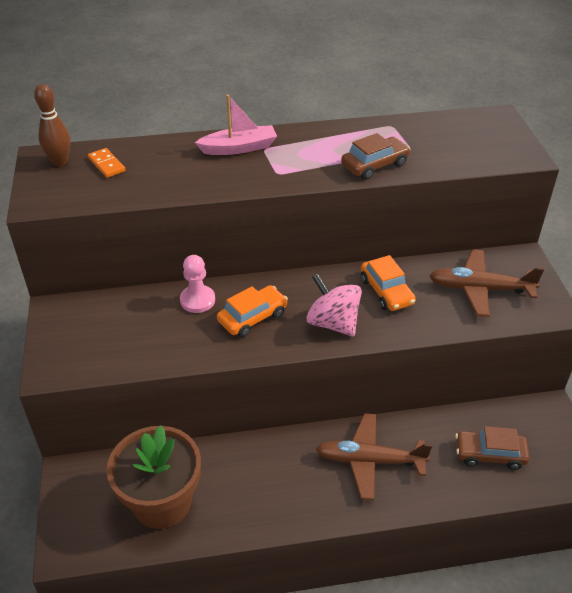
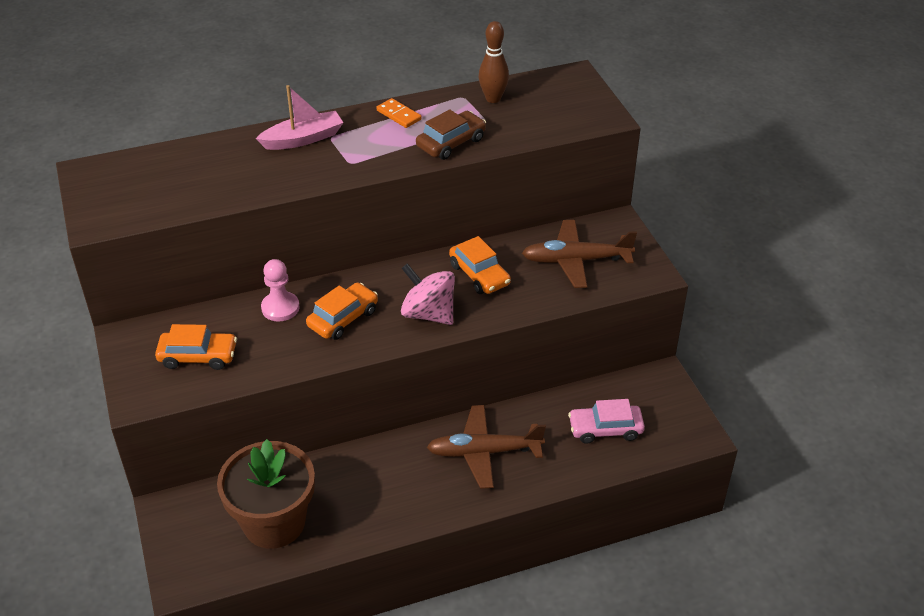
camera: 10 degrees left, 0 degrees up
(60, 162) = (109, 175): brown bowling pin -> brown bowling pin (493, 98)
(107, 164) = (162, 173): orange domino -> orange domino (399, 115)
(113, 336) = (198, 356): none -> orange car
(489, 454) = (605, 429): brown car -> pink car

